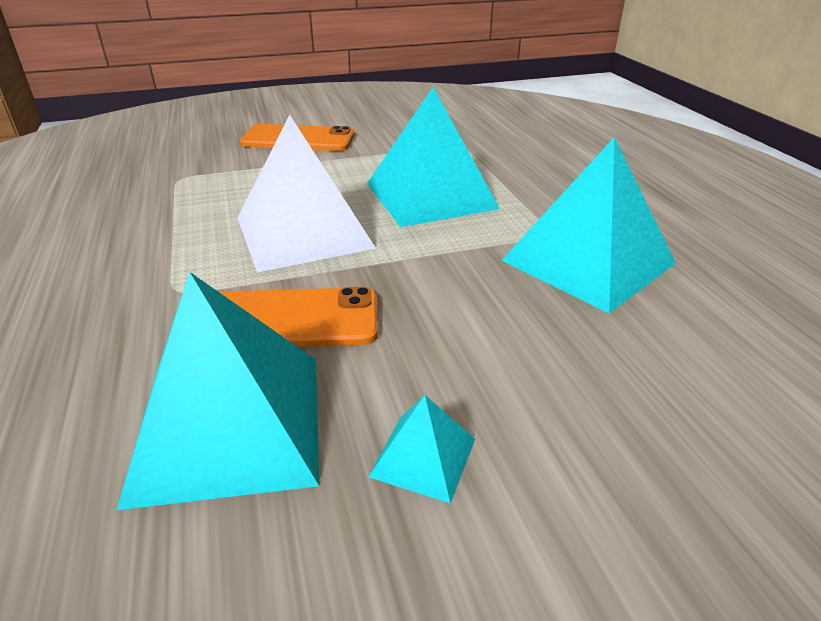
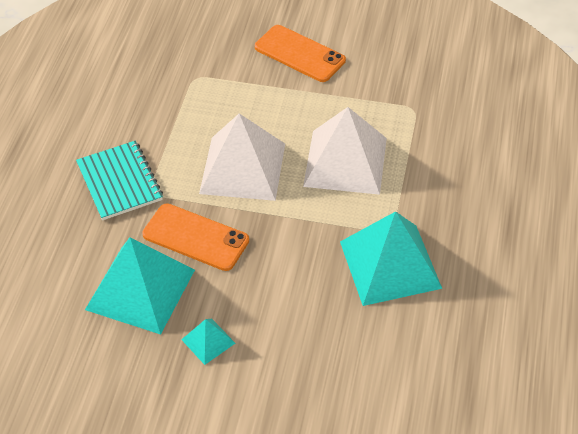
camera: 30 degrees right, 15 degrees up
(112, 295) = (119, 182): none -> turquoise notebook
(431, 195) = (345, 162): turquoise pyramid -> white pyramid

